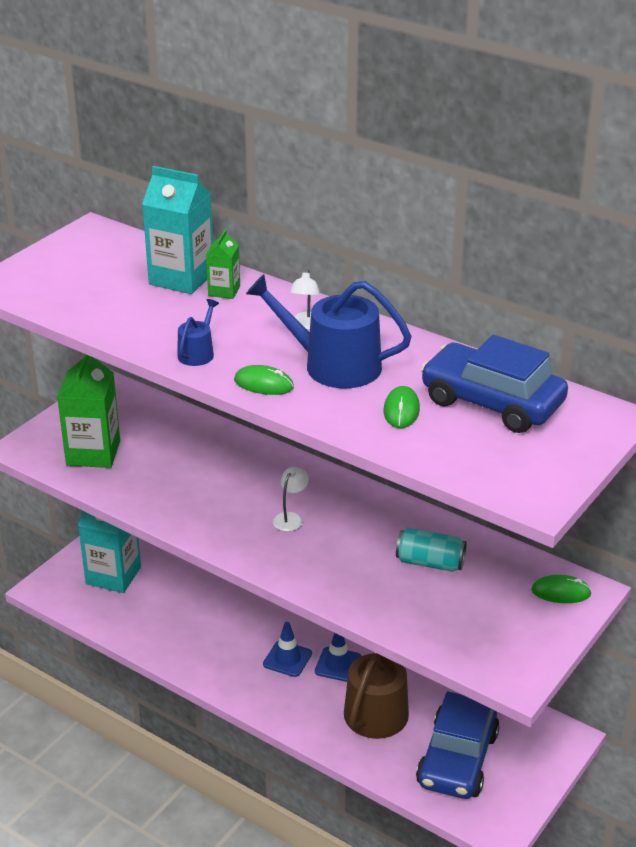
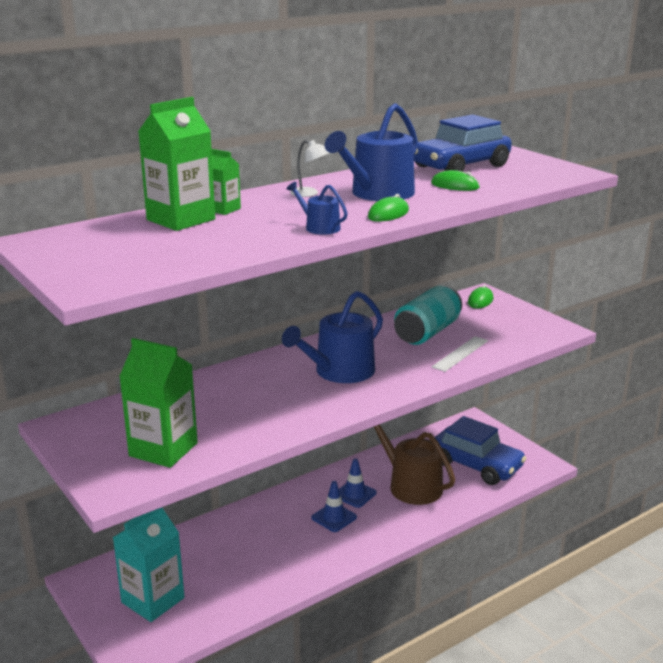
camera: 70 degrees left, 10 degrees down
(181, 278) = (181, 219): turquoise carton -> green carton
(290, 518) = (339, 372): white lamp -> blue watering can
(387, 599) = (460, 353): none -> white ruler
(430, 563) = (427, 332): turquoise can -> turquoise can, size x1.50

